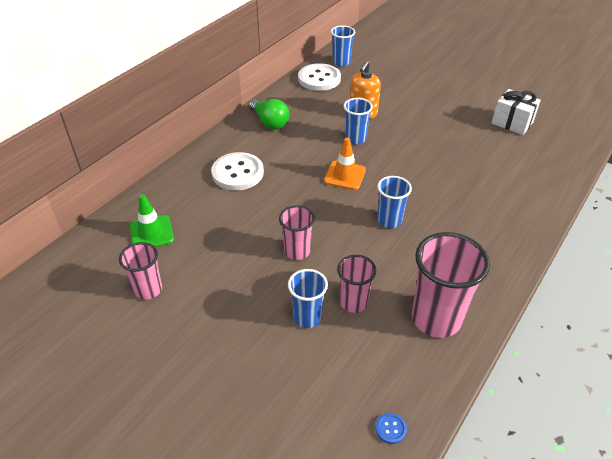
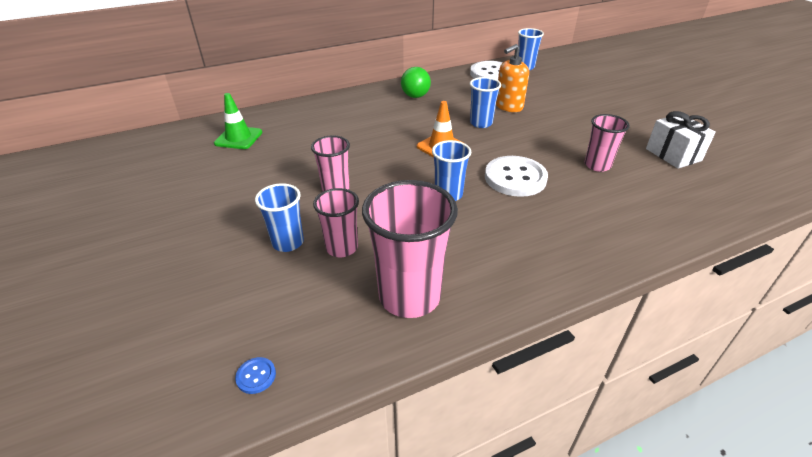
camera: 30 degrees right, 5 degrees down
(148, 289) = (191, 174): pink cup -> pink cup (597, 165)
(237, 173) = (349, 119): white button -> white button (515, 178)

